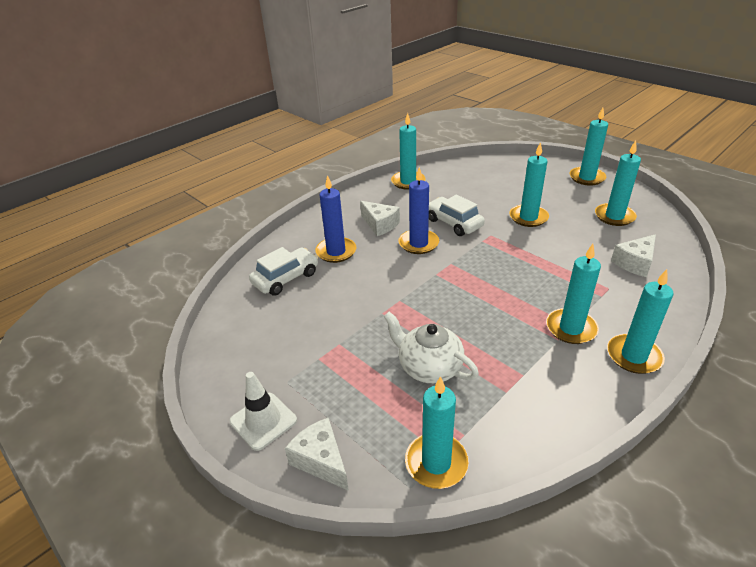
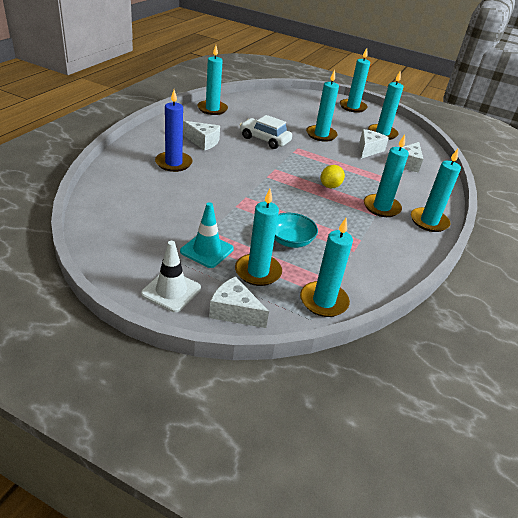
camera: 25 degrees left, 0 degrees up
(286, 278) = (137, 185): white car -> none
(325, 370) = (207, 250): none -> turquoise traffic cone
(371, 407) = (258, 272): none -> turquoise candle
(418, 243) = (242, 155): blue candle -> none
(429, 367) = (290, 240): white teapot -> turquoise bowl
(511, 292) = (330, 186): none -> yellow lemon
(585, 240) = (368, 150): none -> white cheese

